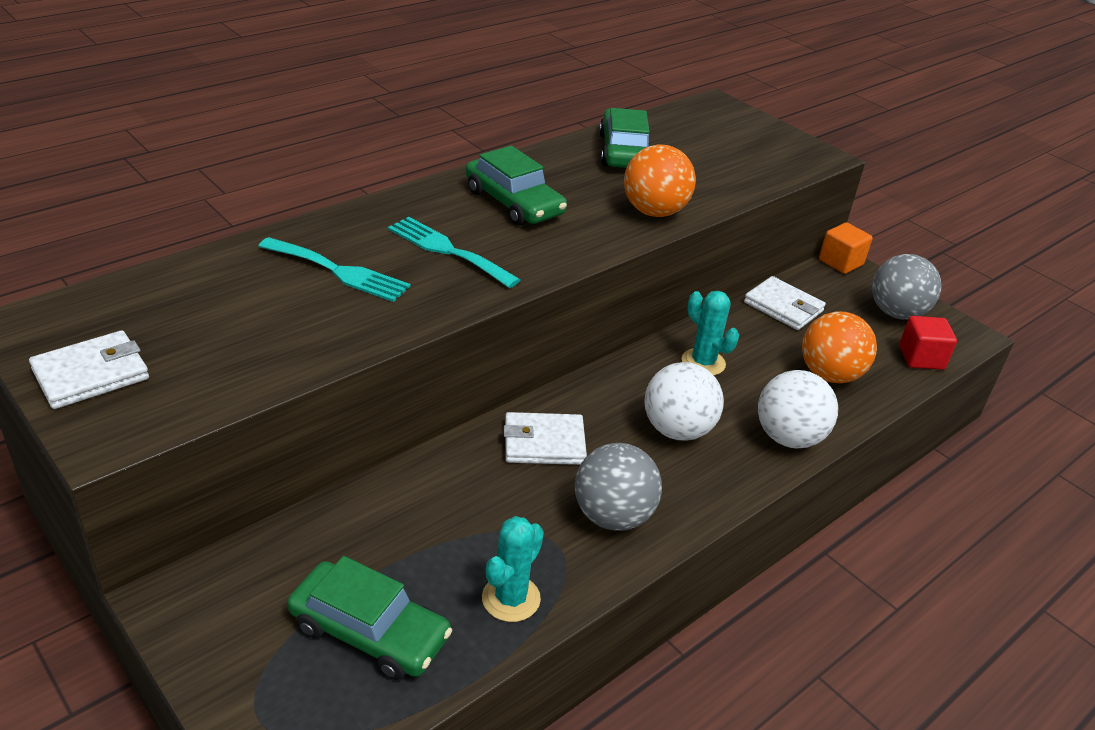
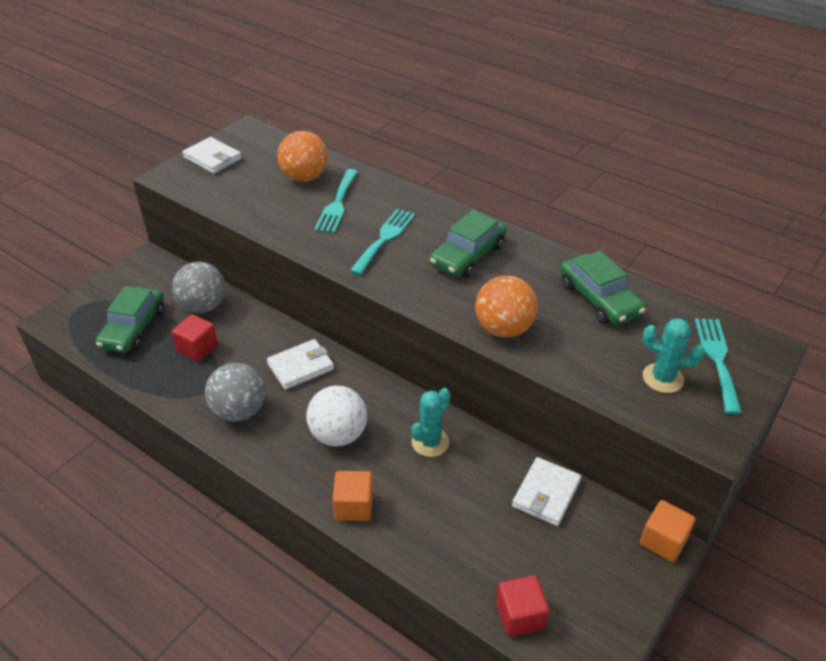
camera: 80 degrees right, 5 degrees up
(461, 549) = (197, 348): none -> red cube
(511, 598) = (162, 376): turquoise cactus -> turquoise cactus (662, 378)
(544, 443) = (300, 367): white wallet -> white wallet turned 75 degrees clockwise
(624, 151) = (599, 299): green car -> green car turned 75 degrees clockwise
(726, 125) = (717, 359): none -> turquoise fork
(788, 437) = (354, 506): white ball -> orange cube
(829, 375) = (454, 534): orange ball -> orange ball (305, 177)
(896, 313) = (592, 594): grey ball -> grey ball (203, 306)

